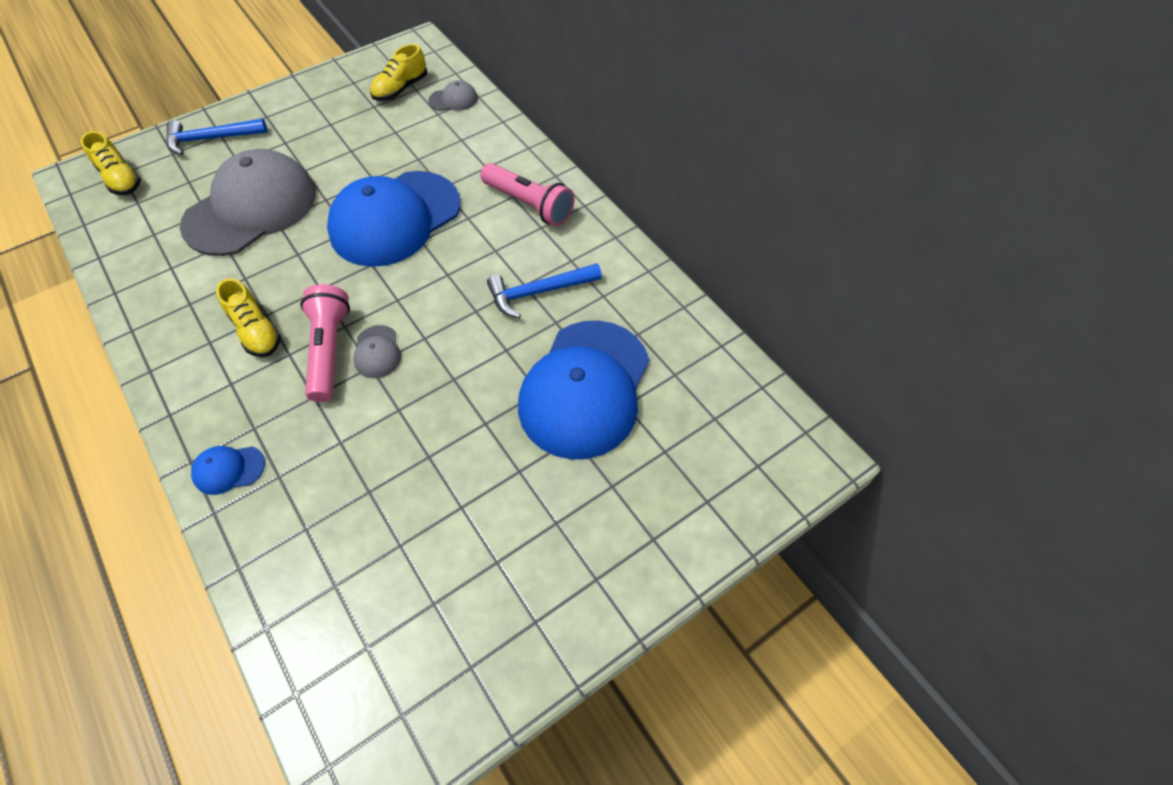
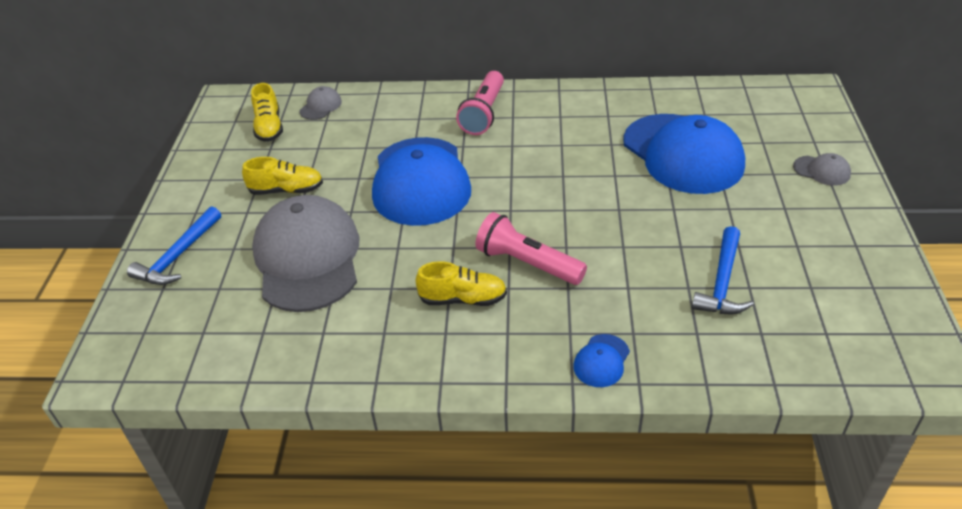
camera: 50 degrees left, 15 degrees down
(121, 179) = (152, 335): yellow shoe -> yellow shoe (286, 190)
(377, 352) = (555, 238): grey cap -> grey cap (821, 171)
(529, 204) = (483, 113): pink flashlight -> pink flashlight turned 120 degrees clockwise
(539, 292) = (575, 141): blue hammer -> blue hammer (722, 282)

